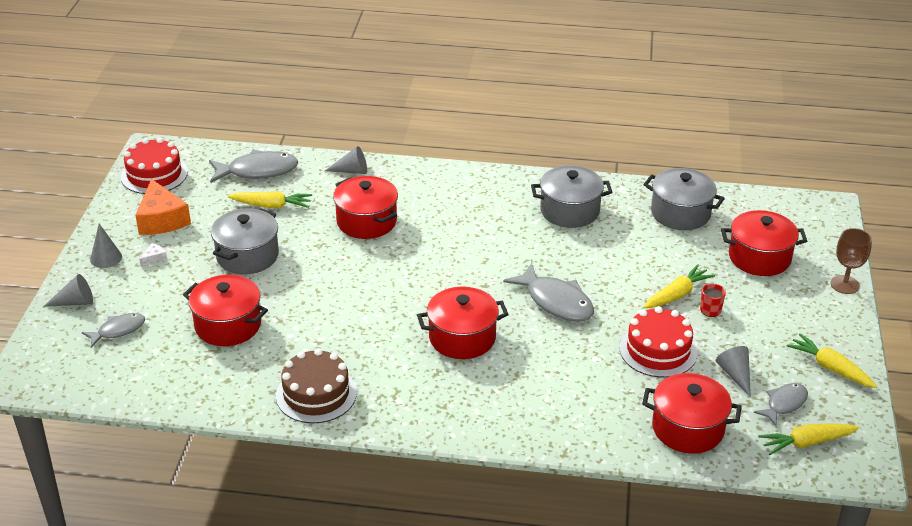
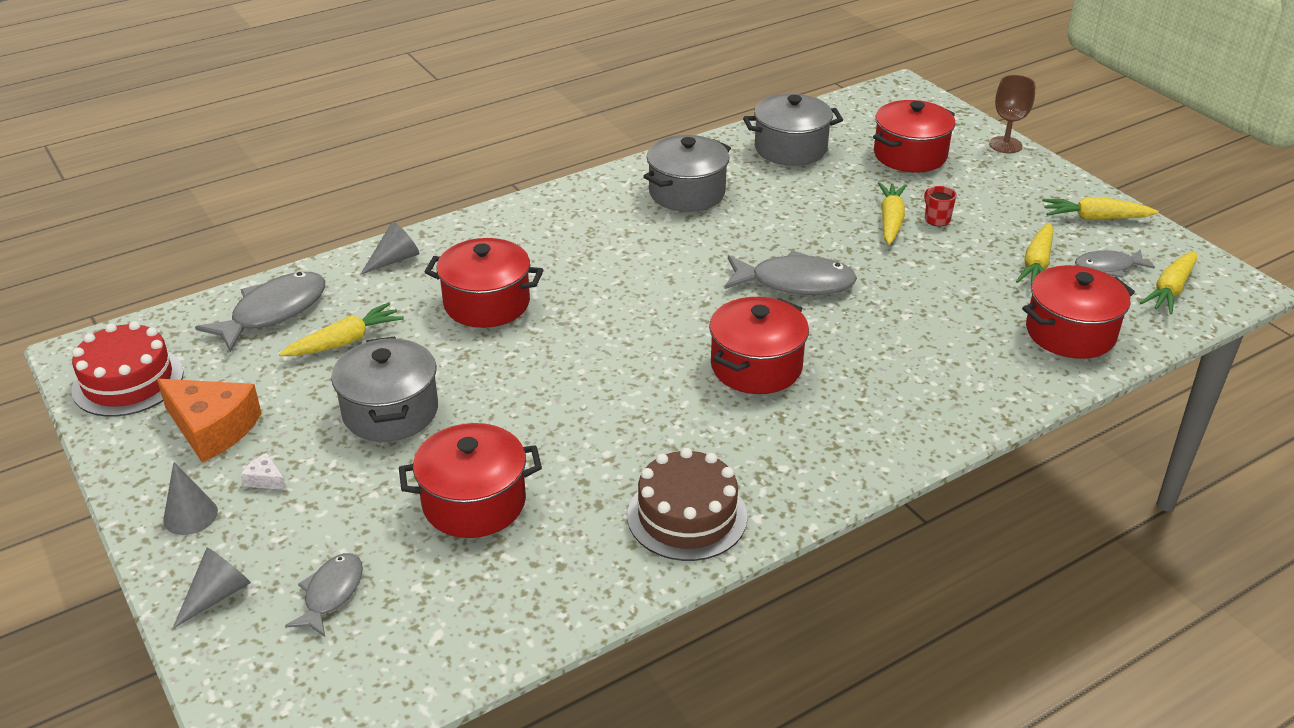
camera: 40 degrees left, 0 degrees up
(154, 259) = (265, 479): white cheese -> white cheese turned 60 degrees counterclockwise
(658, 350) = (947, 278): red cake -> none
(735, 375) = (1036, 264): grey cone -> yellow carrot
(784, 404) = (1108, 267): grey fish -> grey fish turned 105 degrees counterclockwise

